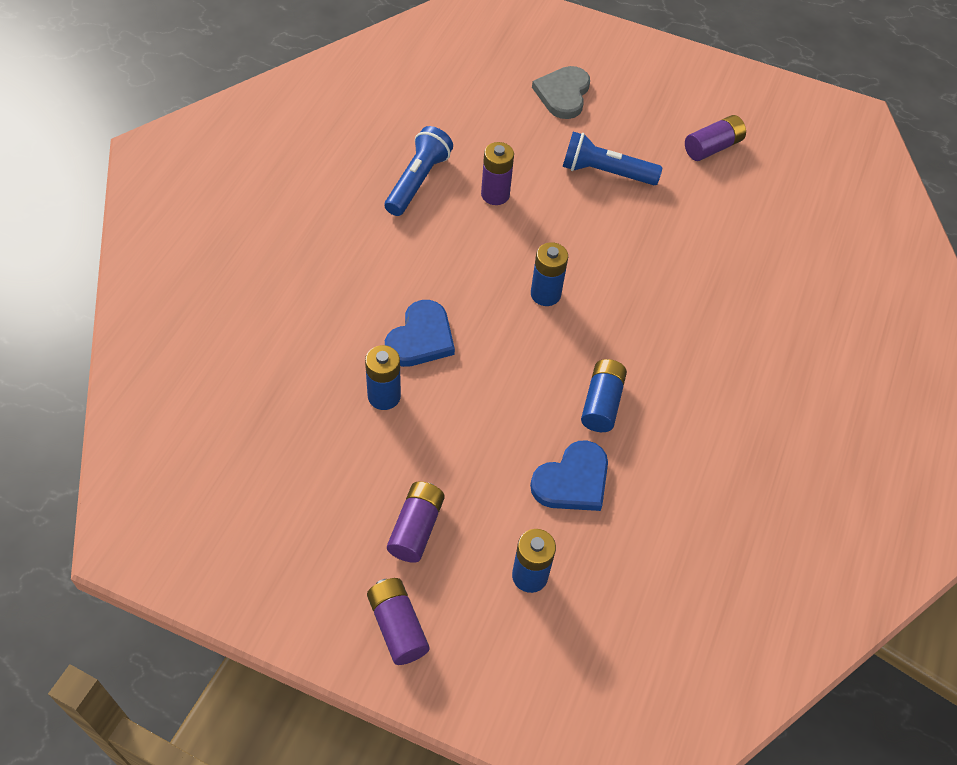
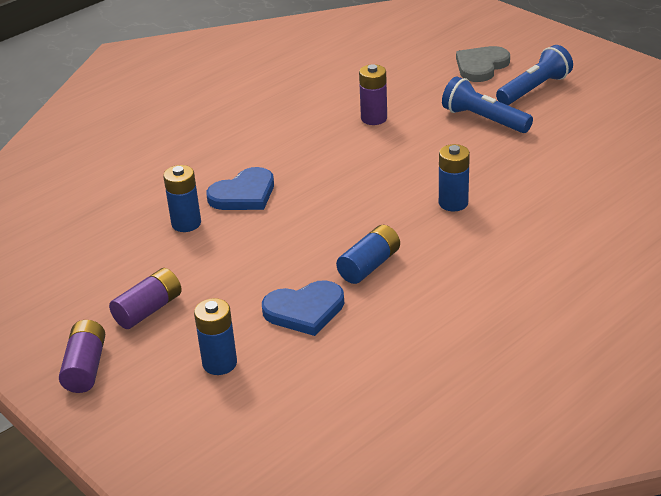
camera: 30 degrees right, 20 degrees down
(417, 181) = (314, 101): blue flashlight -> blue flashlight (534, 89)
(545, 294) = (371, 187): blue battery -> blue battery (453, 203)
(712, 147) = (600, 118): purple battery -> none

